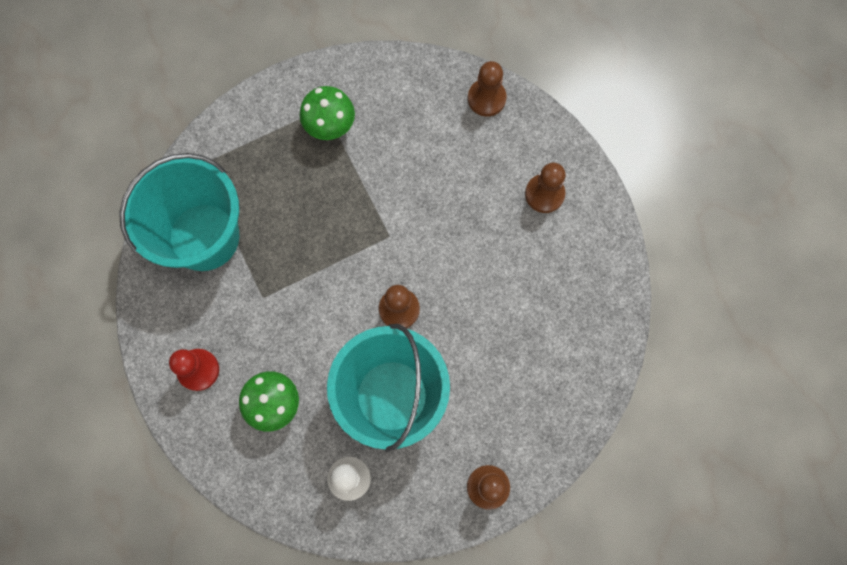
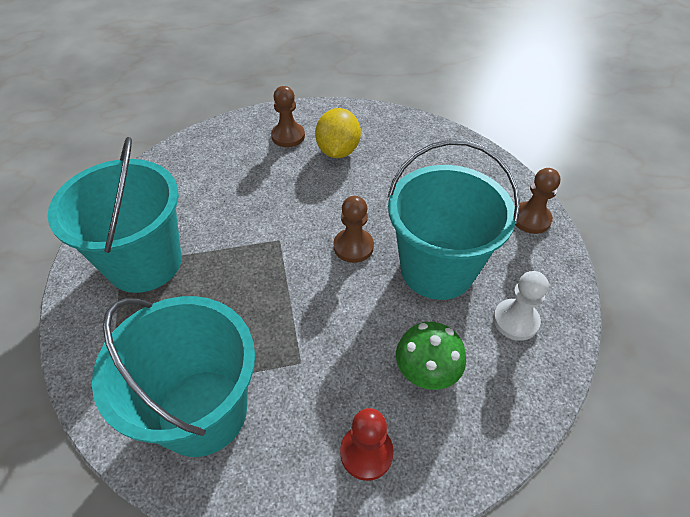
camera: 75 degrees left, 25 degrees down
(330, 127) = (144, 262): green mushroom -> turquoise bucket
(486, 98) = (187, 151): brown pawn -> none
(536, 256) = (338, 151): none -> yellow lemon

